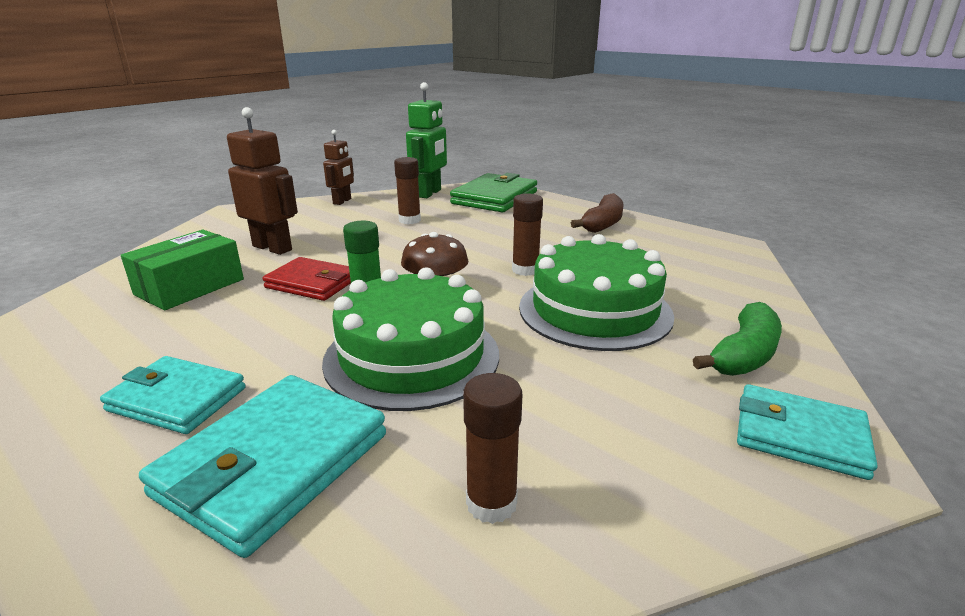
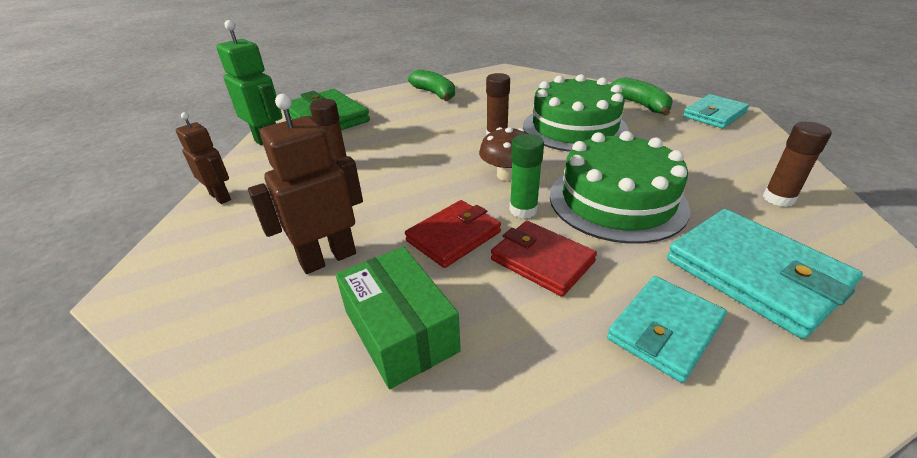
camera: 65 degrees left, 10 degrees up
(281, 326) = (542, 261): none -> red wallet
(603, 224) = (435, 94): brown banana -> green banana

